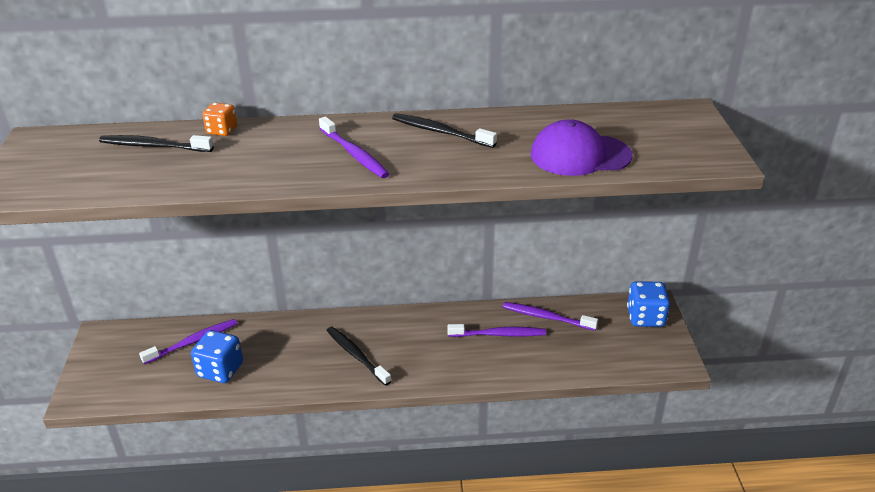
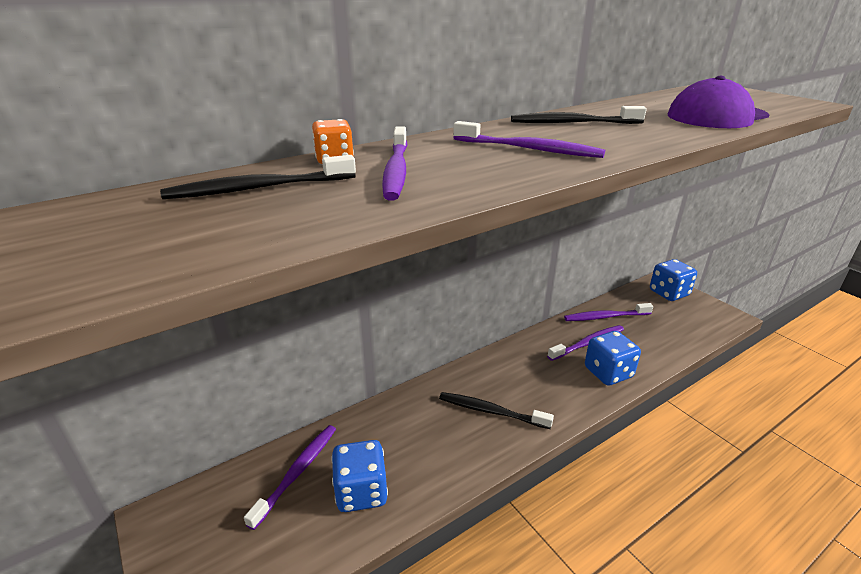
camera: 30 degrees left, 5 degrees down
(242, 152) = (396, 170): none -> purple toothbrush
(485, 364) = (608, 372): none -> blue dice

